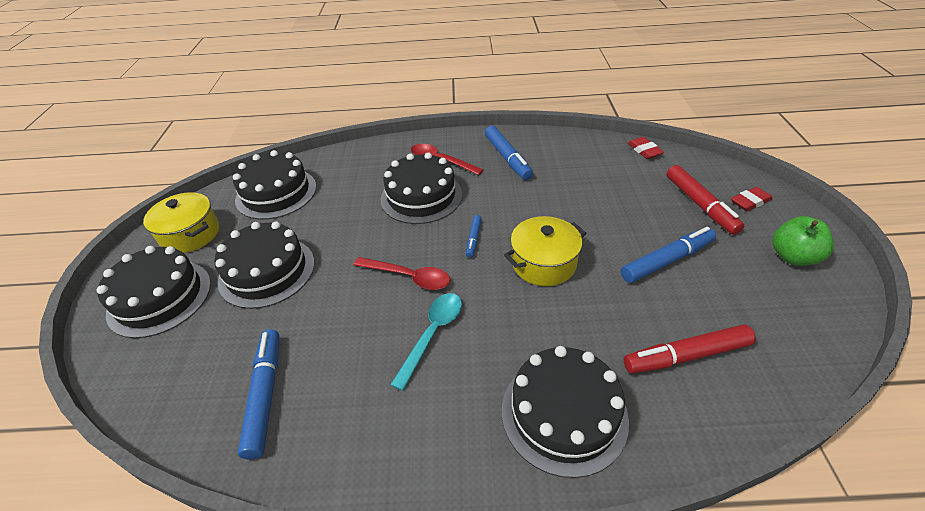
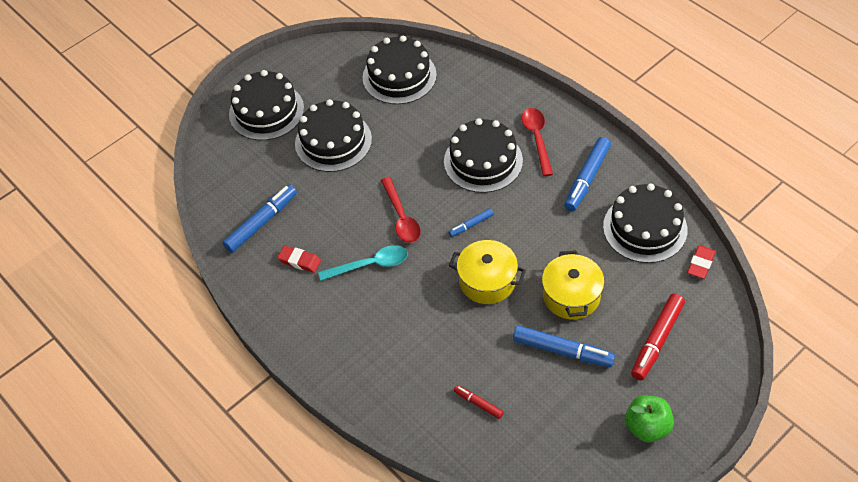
camera: 50 degrees right, 10 degrees up
(190, 234) = (320, 72): yellow pot -> yellow pot (571, 296)
(564, 413) = (377, 365): black cake -> black cake (645, 228)
(686, 355) = (478, 403): red marker -> red marker, size x0.53
(750, 202) = (697, 372): red eraser -> red eraser (299, 261)

